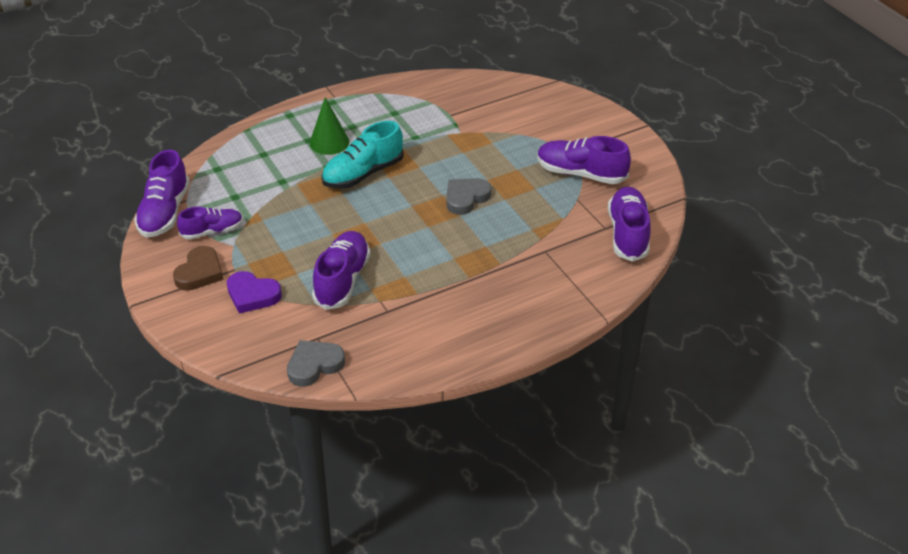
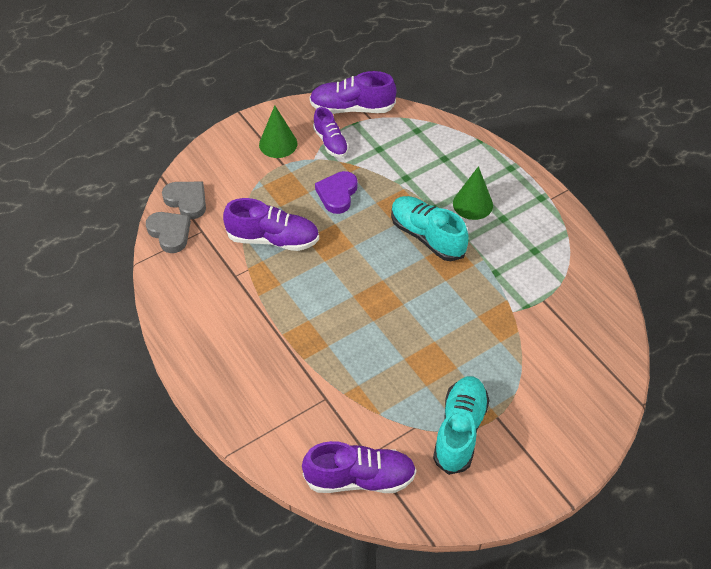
camera: 85 degrees right, 10 degrees up
(200, 272) = (278, 144): brown heart -> green cone
(252, 295) = (252, 181): purple heart -> purple heart (337, 194)
(466, 198) = (401, 324): grey heart -> grey heart (187, 201)
(581, 174) = (459, 430): purple shoe -> turquoise shoe

